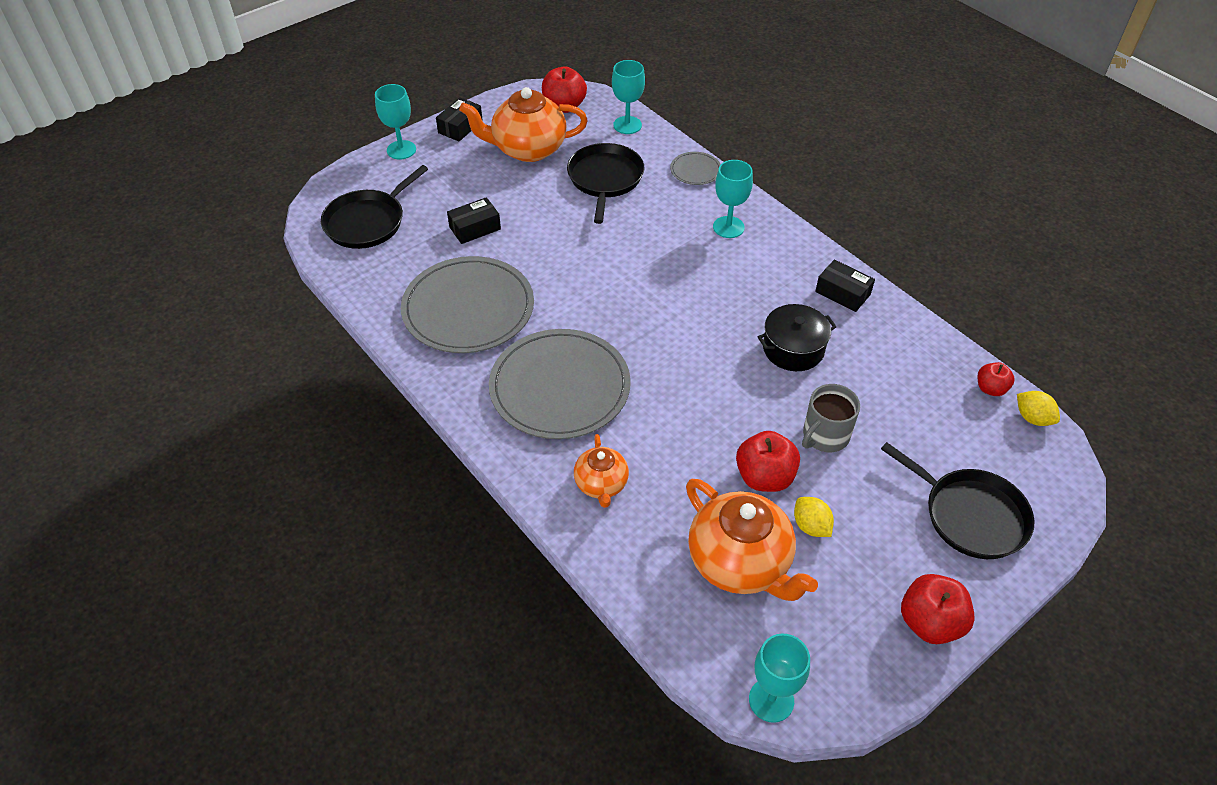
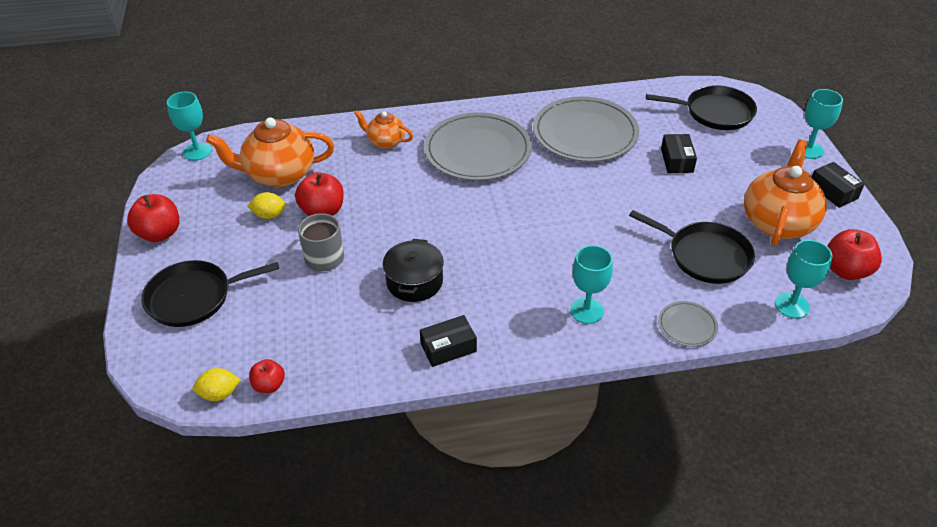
camera: 120 degrees right, 5 degrees down
(368, 222) = (715, 112): black pan -> black pan turned 120 degrees clockwise

